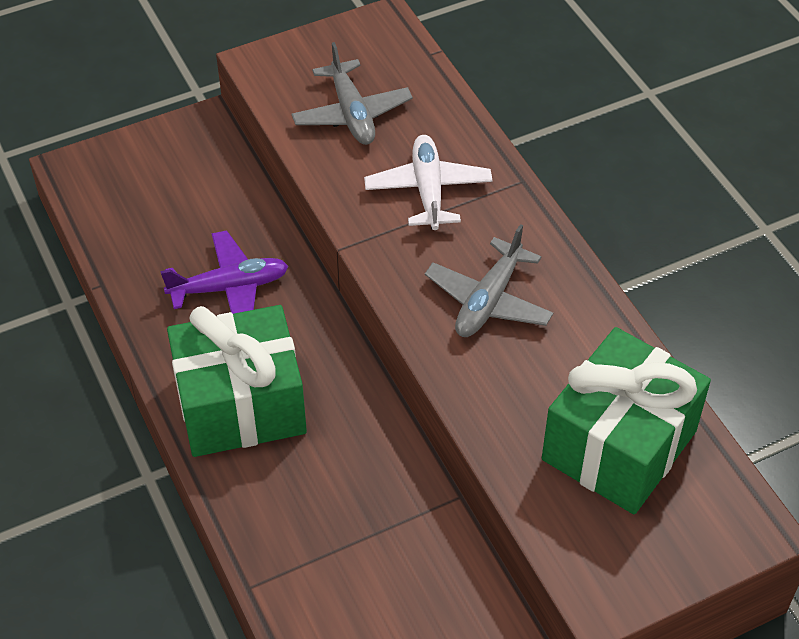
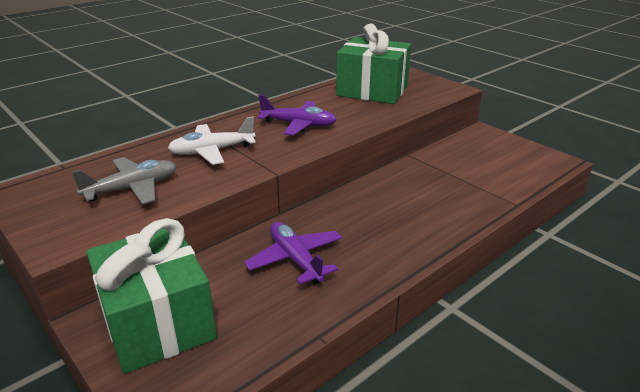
camera: 105 degrees left, 20 degrees down
(241, 405) = (397, 232): green gift -> green gift (157, 322)
(488, 300) = (298, 125): grey plane -> purple plane

